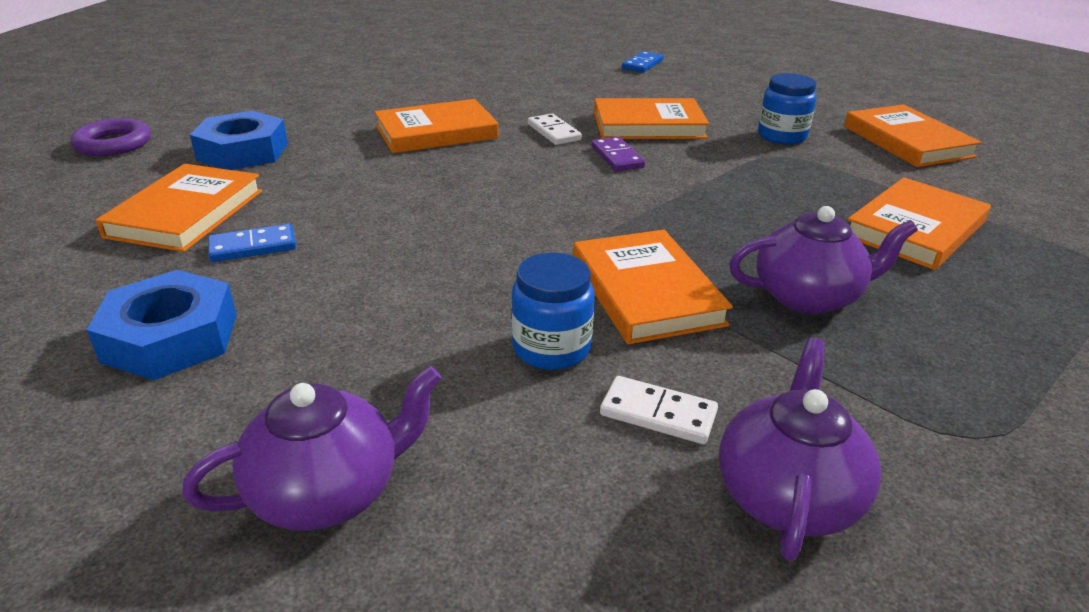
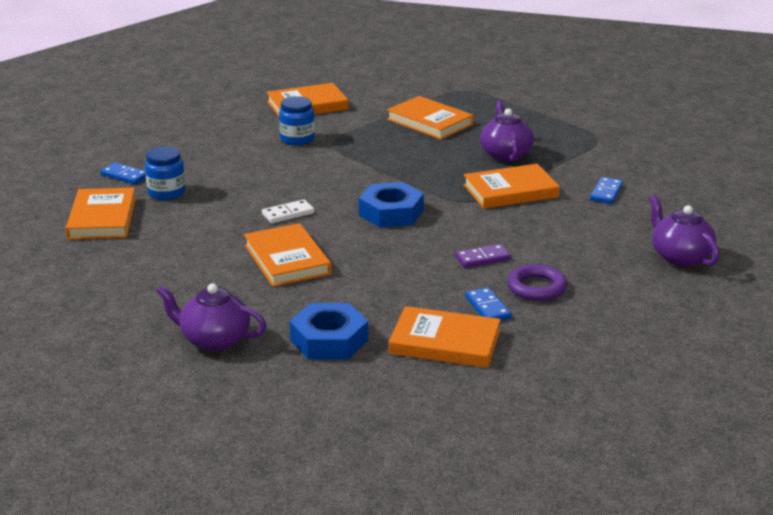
camera: 90 degrees left, 5 degrees down
(113, 144) = (312, 411): purple ring -> purple ring (536, 288)
(171, 338) = (592, 315): blue nut -> blue nut (391, 213)
(551, 348) = (567, 214): blue jar -> blue jar (166, 192)
(617, 157) = (335, 192): purple domino -> purple domino (482, 258)
(648, 125) = (274, 180): orange book -> orange book (102, 218)
(658, 414) = (606, 193): white domino -> blue domino
(787, 495) = (643, 173): purple teapot -> purple teapot (214, 340)

